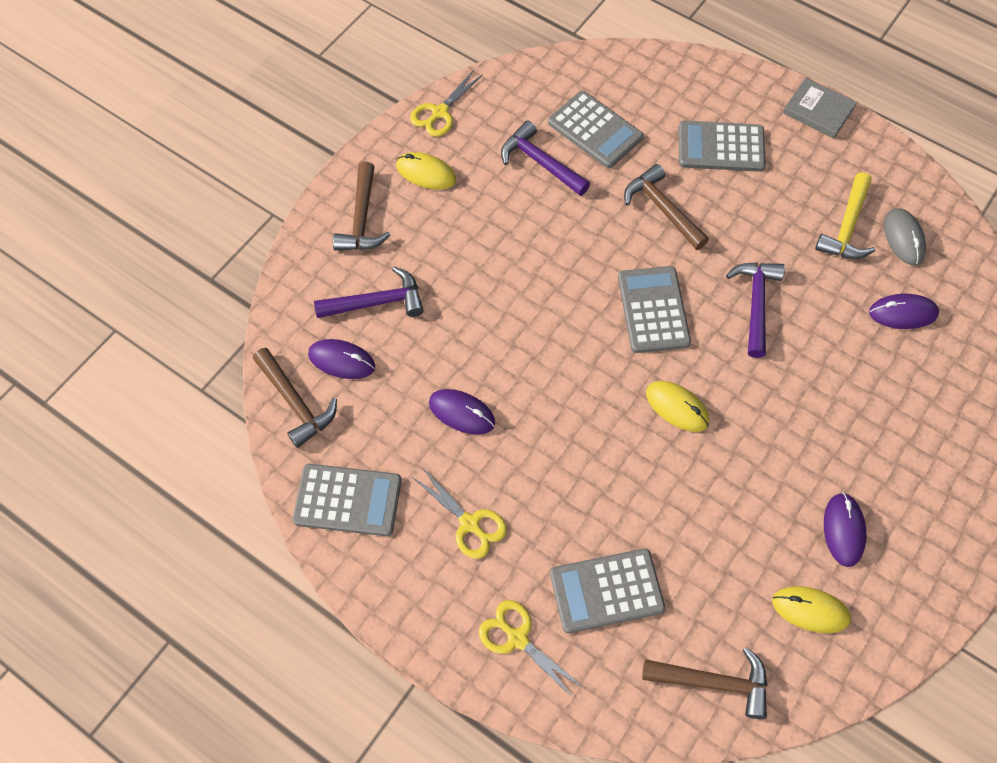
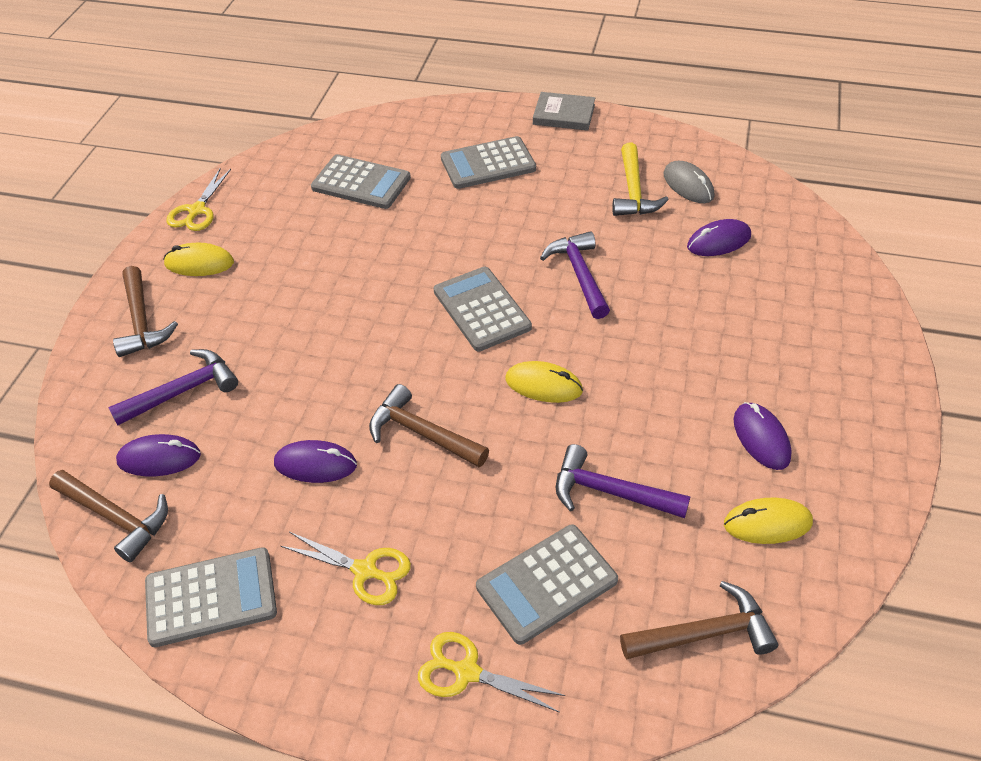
camera: 20 degrees left, 15 degrees down
(540, 163) = (317, 222): purple hammer -> purple hammer (610, 492)
(662, 209) = (454, 226): brown hammer -> brown hammer (422, 433)

